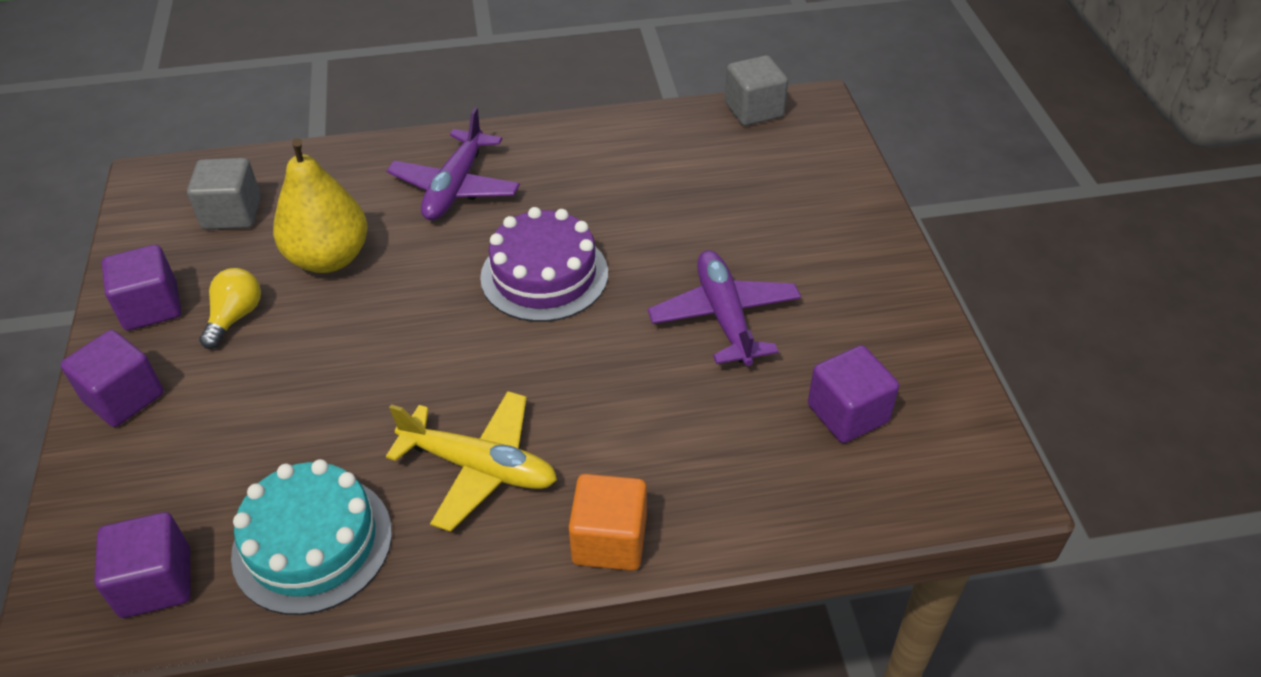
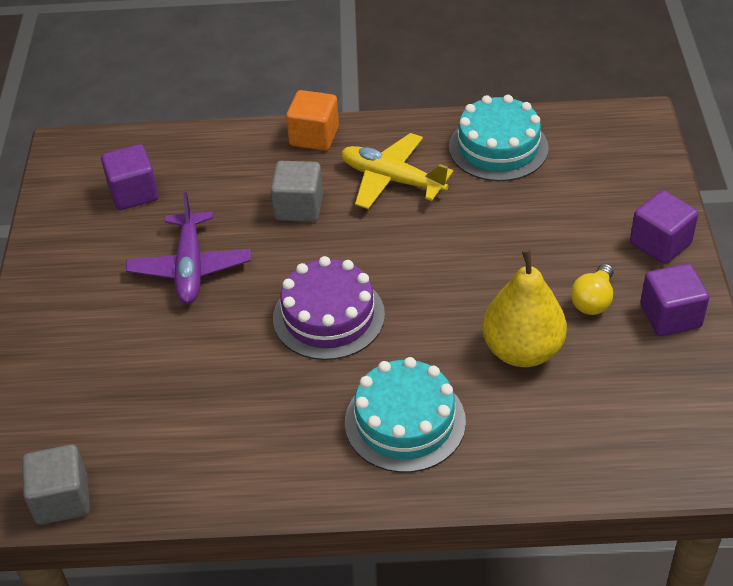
camera: 170 degrees left, 0 degrees up
(156, 583) = (590, 135): purple cube -> none
(232, 213) = (630, 410): grey cube -> grey cube (299, 207)
(455, 187) = (405, 421): purple plane -> turquoise cake

